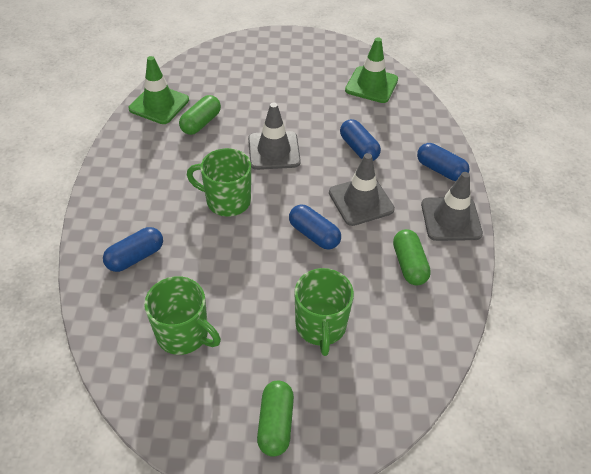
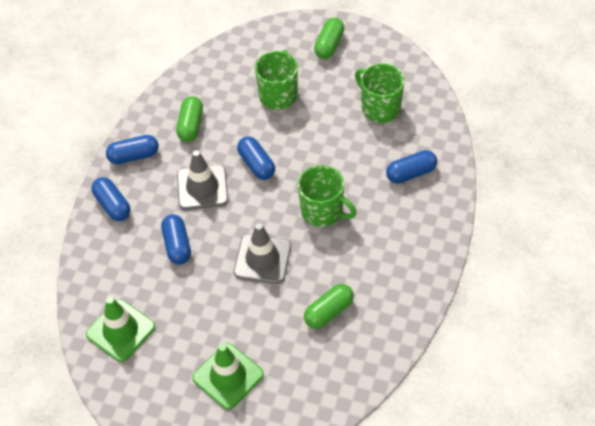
camera: 160 degrees left, 5 degrees up
(159, 104) = (371, 349): green traffic cone -> green traffic cone (228, 376)
(451, 219) = (134, 156): grey traffic cone -> blue capsule

